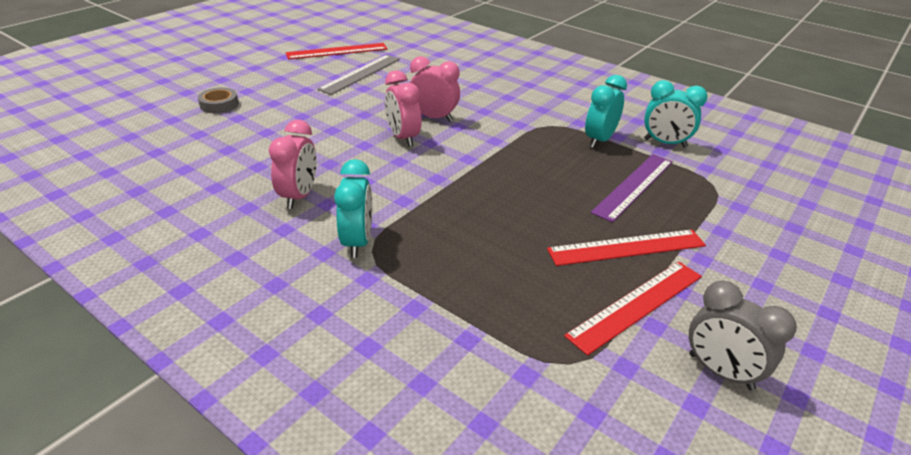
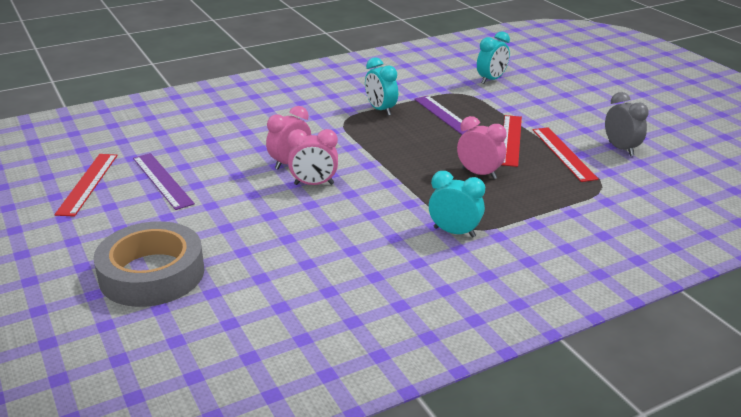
camera: 65 degrees left, 5 degrees down
(219, 105) = (152, 273): grey tape -> grey tape, size x2.35
(299, 196) = (374, 248): pink clock -> pink clock (479, 173)
(360, 74) = (162, 180): grey ruler -> purple ruler
(665, 143) = (402, 90): turquoise clock -> turquoise clock (491, 80)
(720, 372) = (621, 149): grey clock -> grey clock turned 90 degrees counterclockwise

